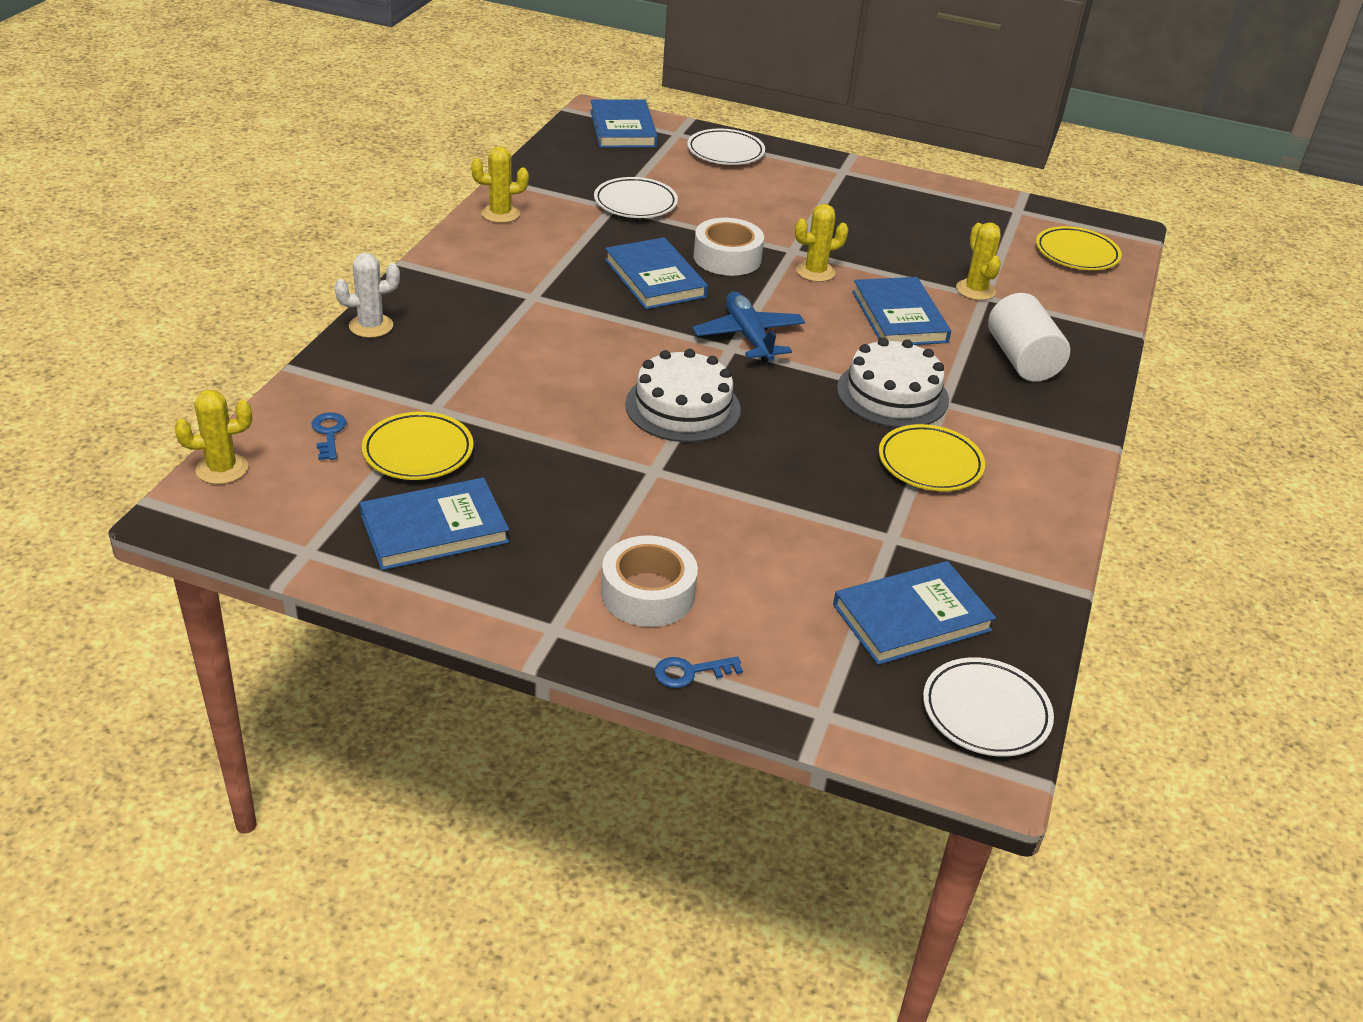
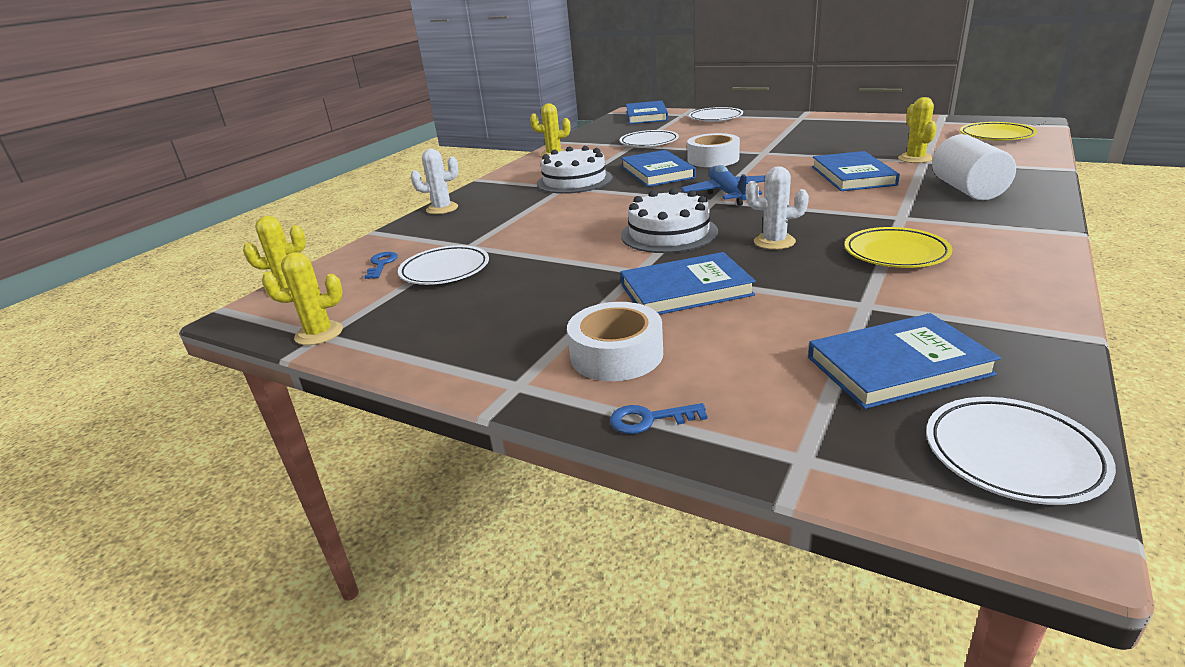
camera: 15 degrees right, 10 degrees down
(418, 452) = (445, 270): yellow plate -> white plate
(434, 529) = (436, 316): blue book -> blue book (685, 290)
(804, 433) = (774, 242): none -> white cactus
(815, 272) = (781, 160): yellow cactus -> yellow cactus (319, 334)
(892, 394) = (853, 215): white cake -> white cake (574, 181)

